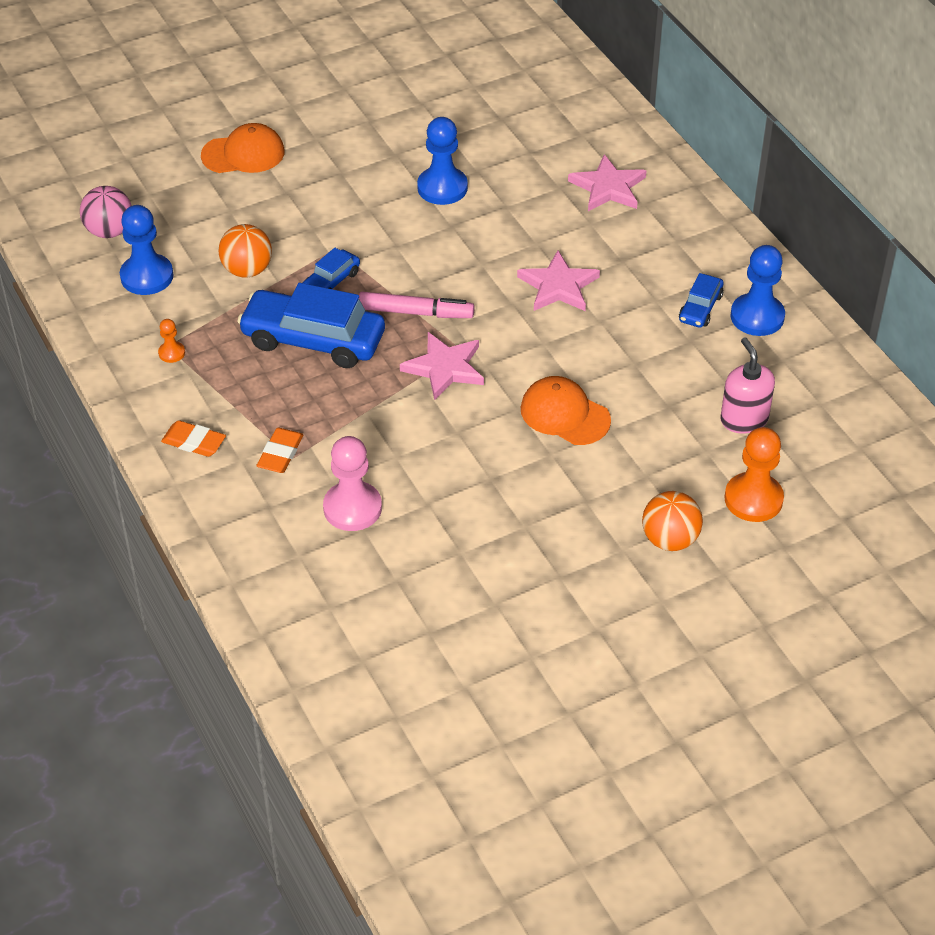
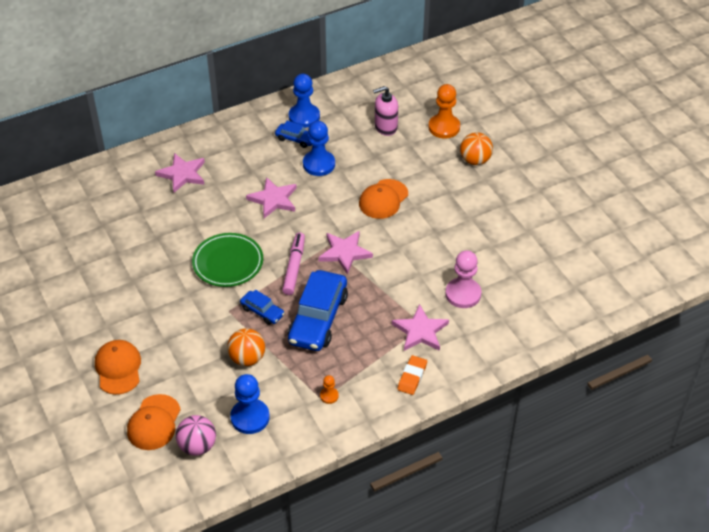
camera: 90 degrees left, 0 degrees up
(152, 191) = (154, 422): none -> orange cap
(280, 454) = (420, 331): orange eraser -> pink star
(426, 243) = (228, 263): none -> green plate
(442, 188) = (172, 255): blue pawn -> blue pawn (319, 164)

